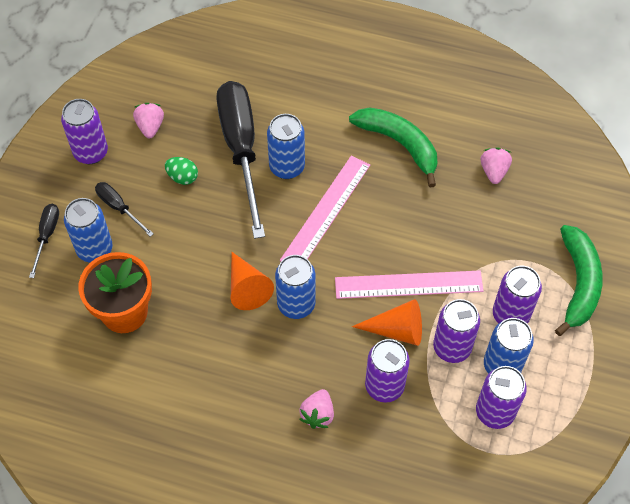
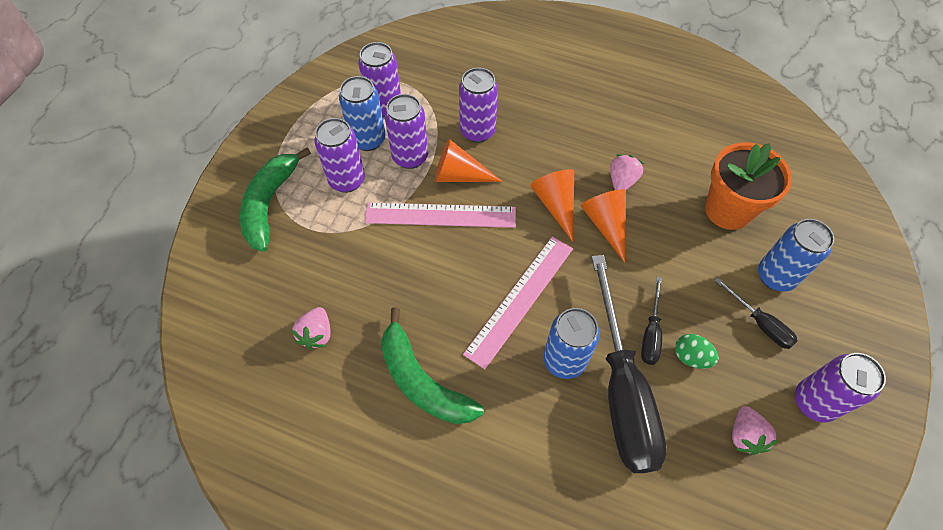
camera: 175 degrees left, 0 degrees up
(47, 236) = (834, 296): black screwdriver -> black screwdriver (650, 333)
(296, 304) = (555, 205): blue can -> orange cone
(317, 414) = (538, 115): pink strawberry -> pink strawberry (622, 181)

